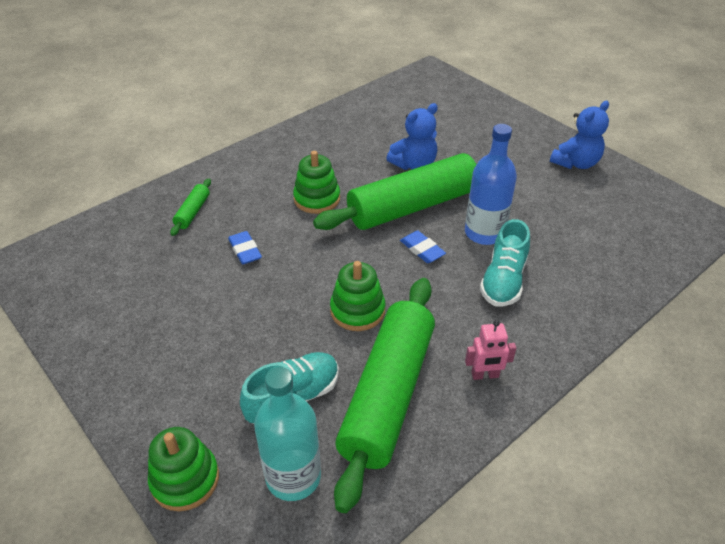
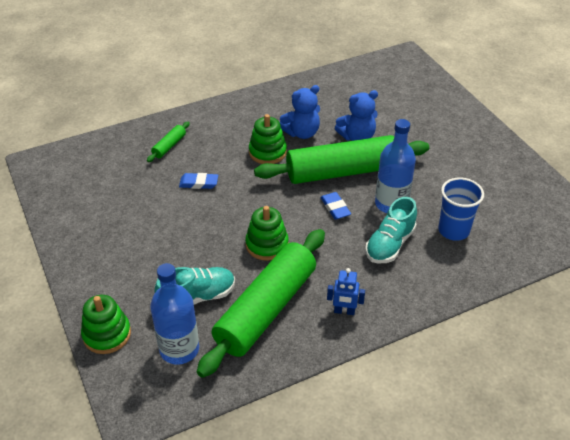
camera: 15 degrees right, 0 degrees up
(245, 250) = (199, 183): blue eraser -> blue eraser turned 75 degrees counterclockwise
(293, 476) = (179, 349): turquoise bottle -> blue bottle
(485, 375) = (344, 311): pink robot -> blue robot
(567, 250) = (453, 230): none -> blue cup
(575, 163) = (497, 159): blue teddy bear -> blue teddy bear (301, 133)

